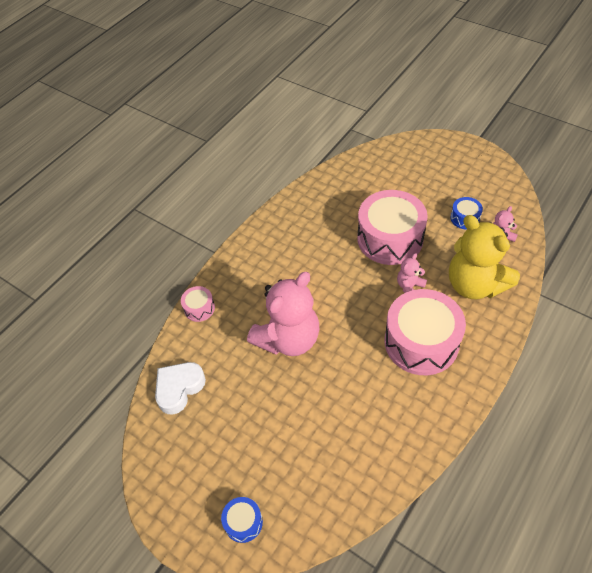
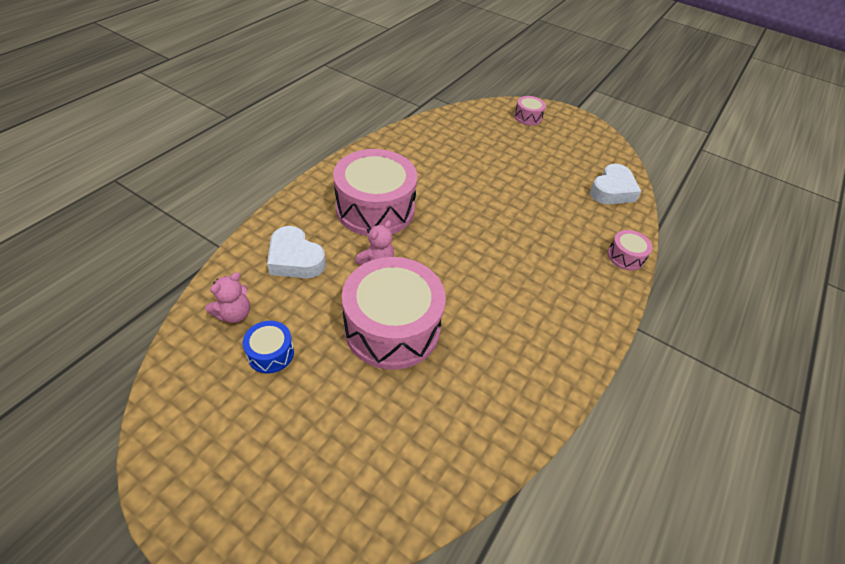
camera: 170 degrees right, 5 degrees down
(243, 522) = (528, 117): blue drum -> pink drum
(288, 339) = (516, 221): pink teddy bear -> none
(475, 284) = (295, 259): yellow teddy bear -> white heart

